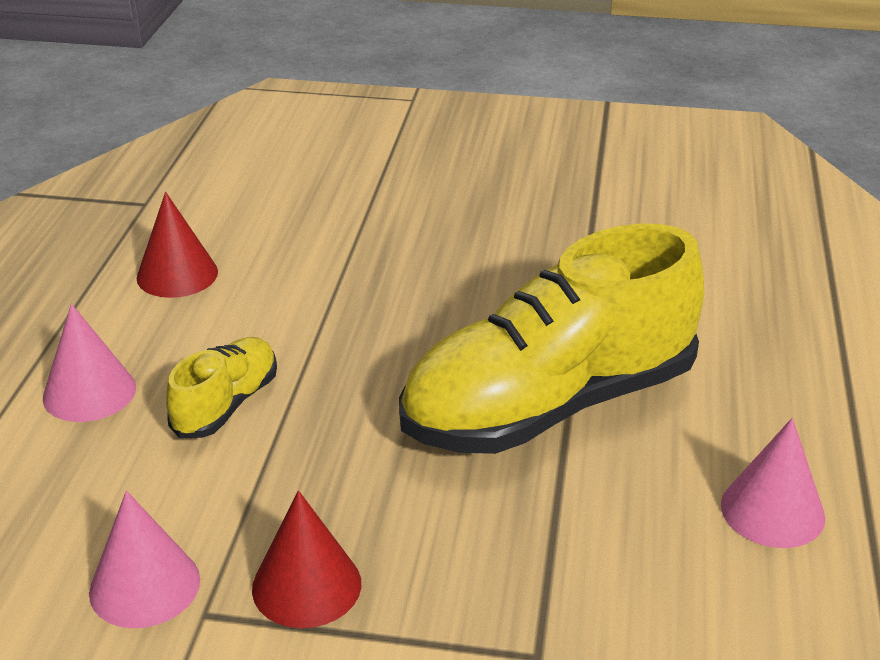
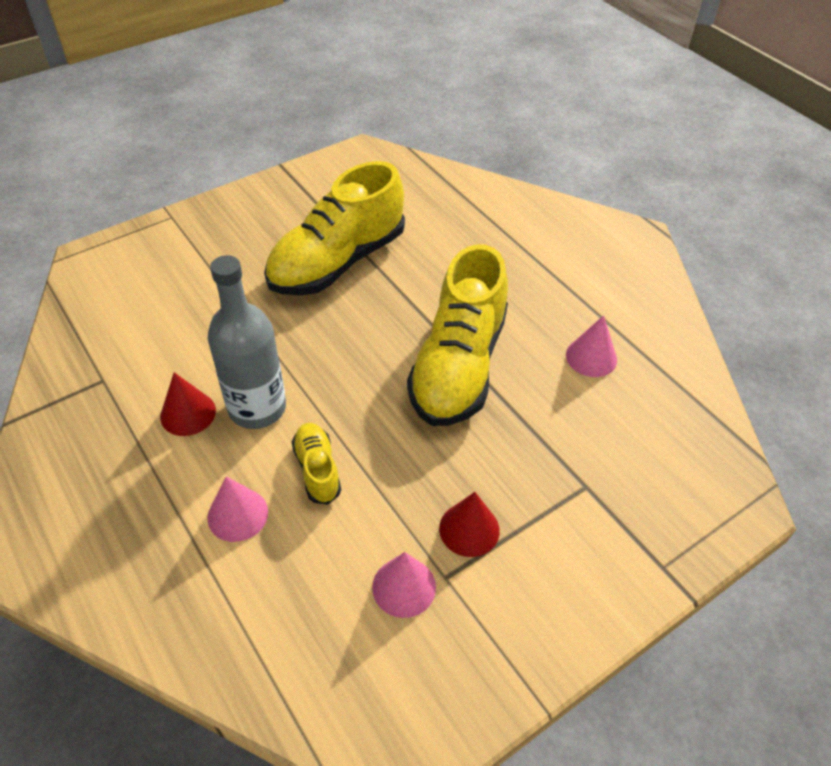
camera: 45 degrees left, 15 degrees up
(250, 309) = (257, 408): none -> grey bottle
(543, 222) = (337, 262): none -> yellow shoe

